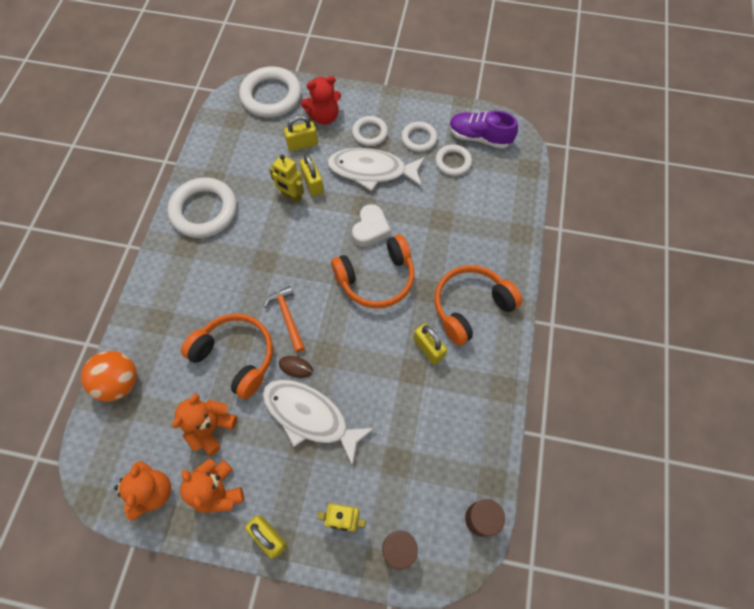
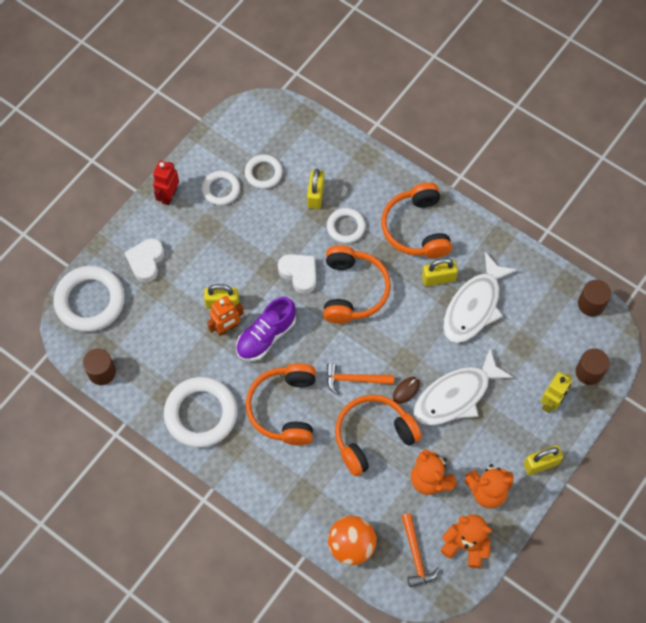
camera: 65 degrees left, 0 degrees up
(127, 446) = (416, 555): none -> orange hammer
(213, 129) = (102, 372): none -> brown cylinder
(234, 271) = (284, 408): none -> orange headphones
(291, 196) = (227, 328): yellow robot -> orange robot
(302, 144) = (169, 295): yellow padlock -> yellow padlock (315, 195)
(324, 116) = (146, 262): red teddy bear -> white heart
(369, 133) = (190, 229): white ring -> white ring (346, 227)
(372, 171) = (235, 246): white fish -> white fish (474, 306)
(392, 106) = (169, 196): none -> red robot
(479, 137) = (248, 138): purple shoe -> purple shoe (266, 336)

